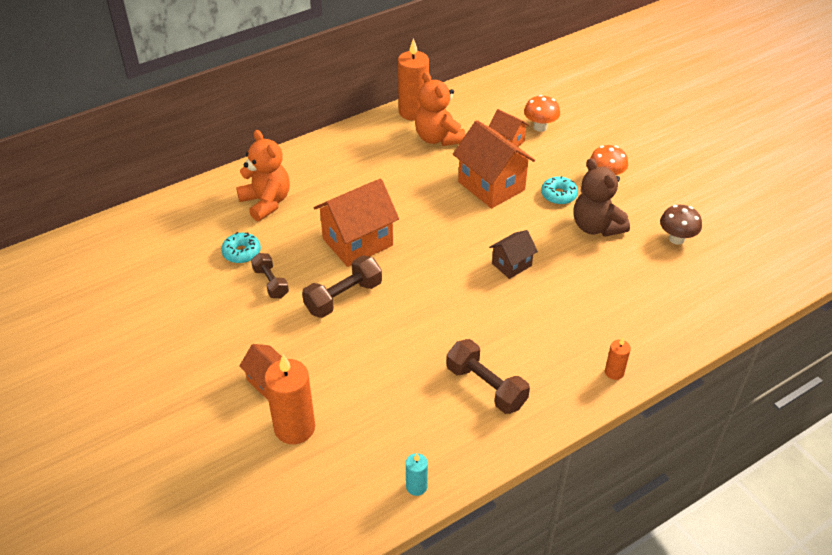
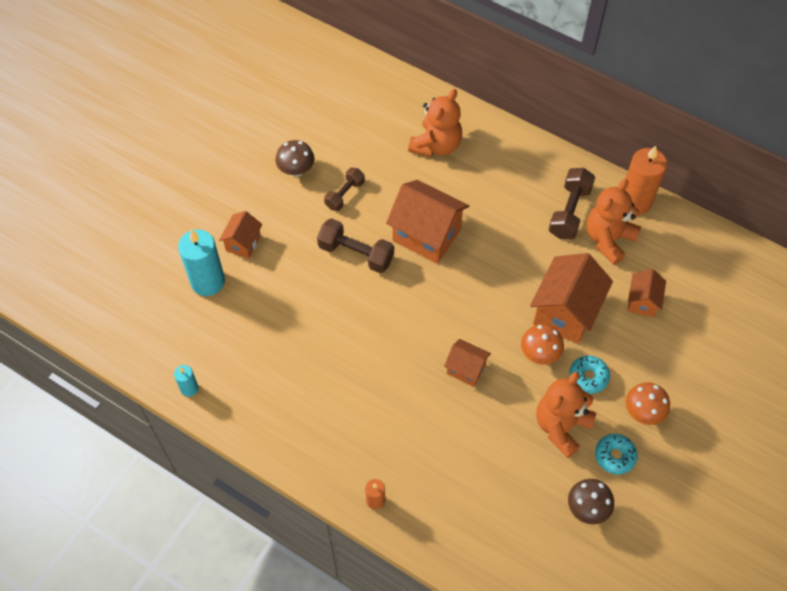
camera: 65 degrees right, 15 degrees up
(213, 309) = (296, 170): none -> brown mushroom
(241, 252) = (367, 157): turquoise donut -> turquoise donut (615, 456)
(294, 428) = (207, 281): orange candle -> turquoise candle
(486, 387) = (310, 401): brown dumbbell -> brown dumbbell (569, 212)
(511, 264) = (466, 369): brown house -> orange house
(540, 127) = (687, 323): orange mushroom -> orange mushroom (539, 354)
(596, 226) = (561, 426): brown teddy bear -> orange teddy bear

